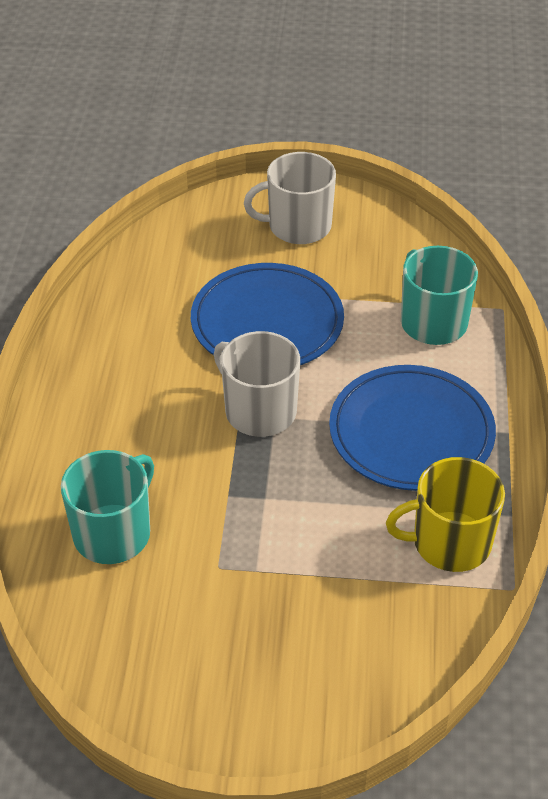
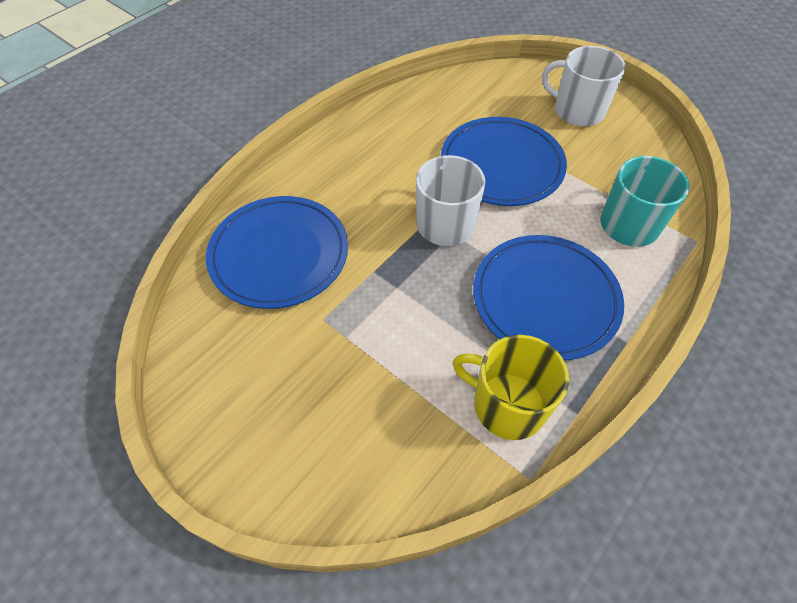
camera: 35 degrees right, 10 degrees up
(113, 533) = (279, 254): turquoise mug -> blue plate

